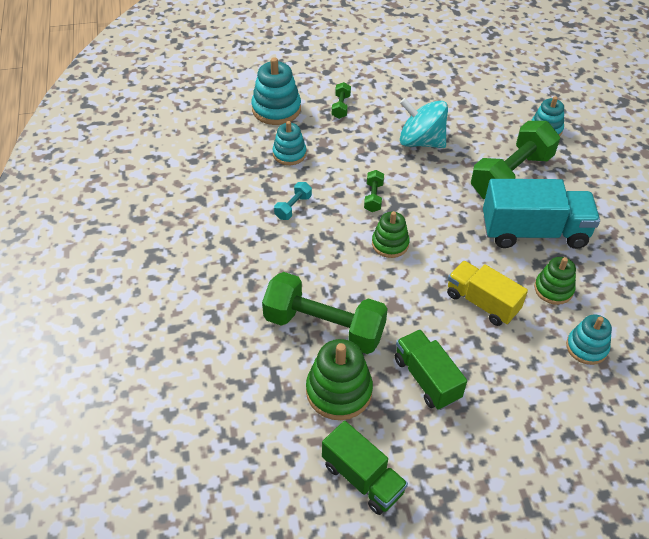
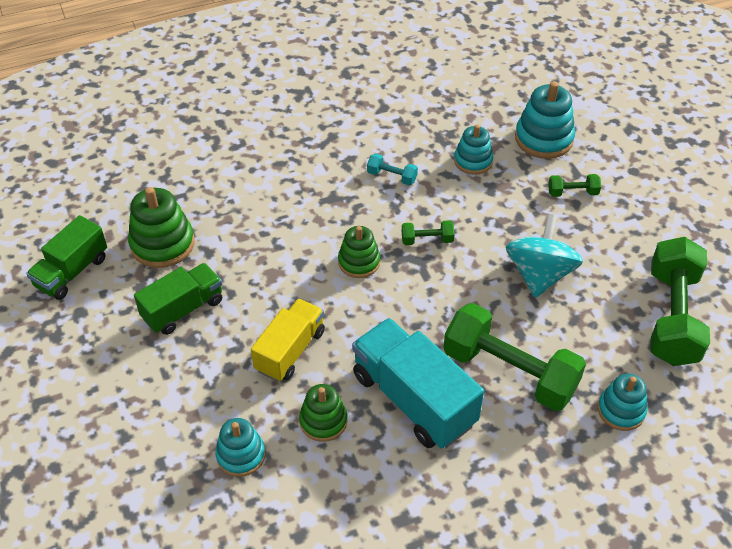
camera: 80 degrees right, 0 degrees up
(324, 327) = (236, 223): green dumbbell -> green dumbbell (672, 317)
(534, 232) = (413, 399): turquoise truck -> turquoise truck turned 150 degrees clockwise

